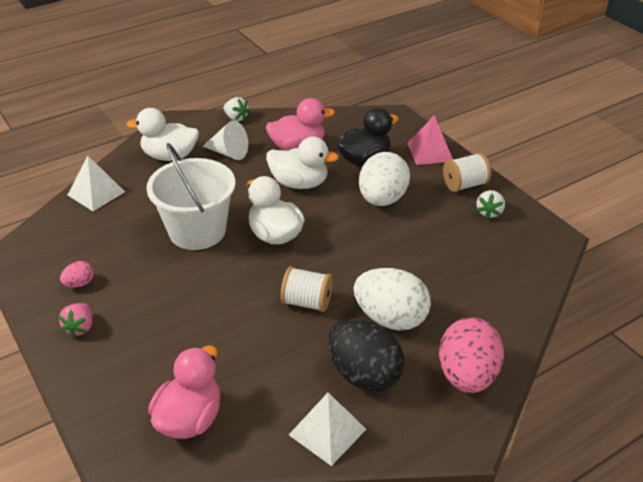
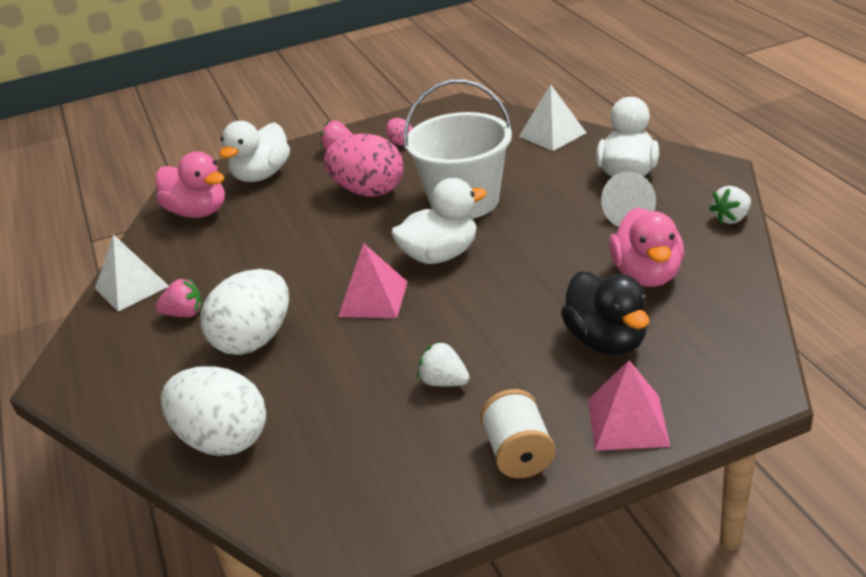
camera: 105 degrees right, 5 degrees down
(299, 183) = (550, 275): white duck -> white duck (261, 175)
(307, 302) = (311, 278): white spool -> none
(332, 262) = (373, 299): none -> pink pyramid
(364, 374) = (184, 314): black egg -> pink strawberry
(382, 199) = (496, 352): white egg -> white egg (223, 440)
(467, 376) = (134, 392): pink egg -> pink egg (368, 191)
(489, 212) = (434, 472): white strawberry -> white strawberry (444, 382)

